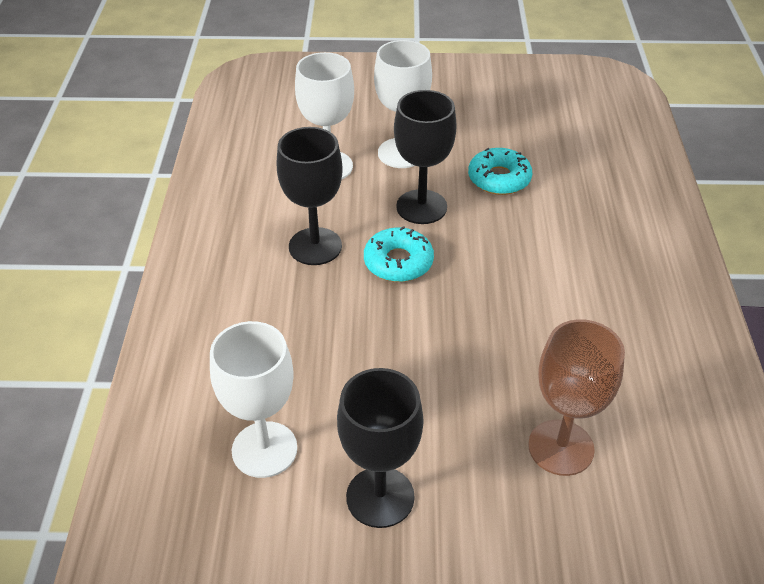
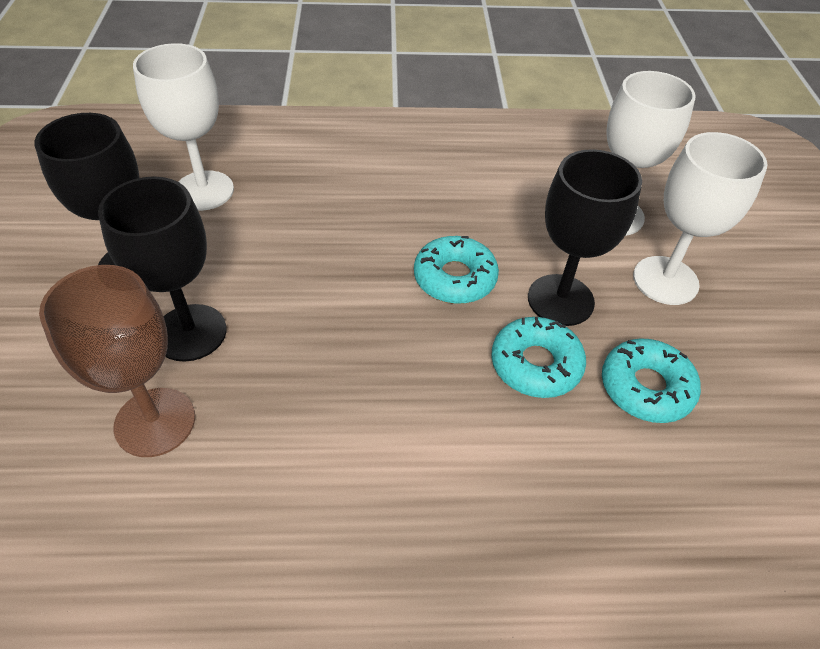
camera: 85 degrees right, 5 degrees up
(315, 246) = (471, 210): black goblet -> black goblet (190, 332)
(484, 226) = (535, 364): none -> turquoise donut

